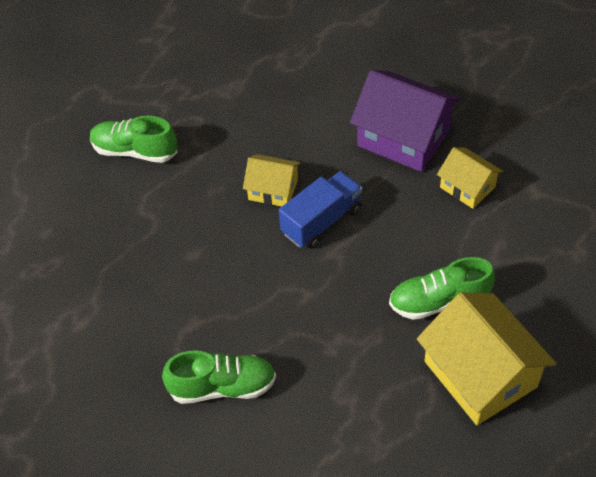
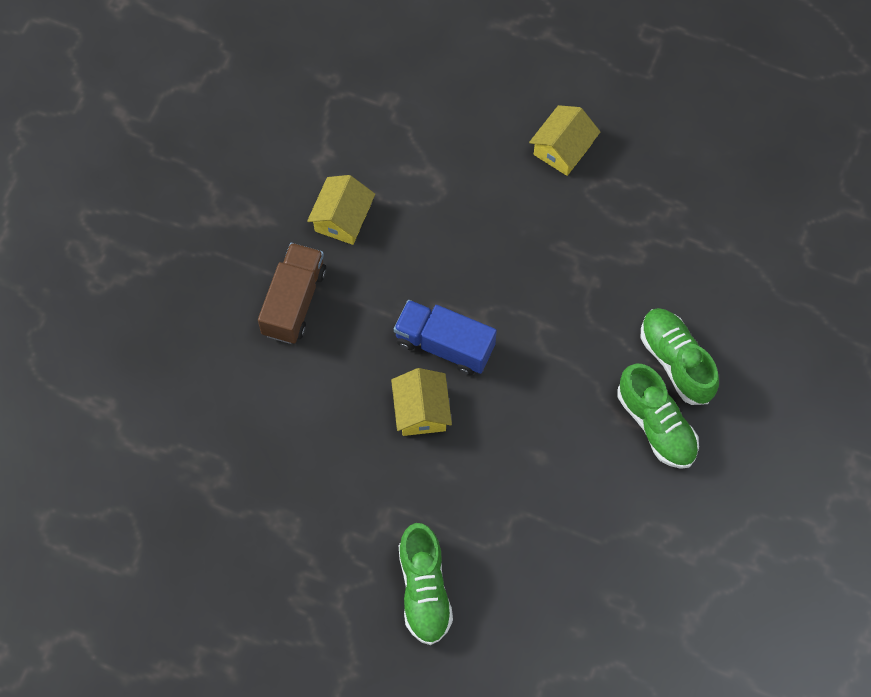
camera: 115 degrees left, 15 degrees up
(403, 137) = (294, 302): purple house -> brown truck
(439, 302) = (498, 204): green shoe -> green shoe (656, 425)
(480, 374) = (563, 149): yellow house -> yellow house, size x0.55

